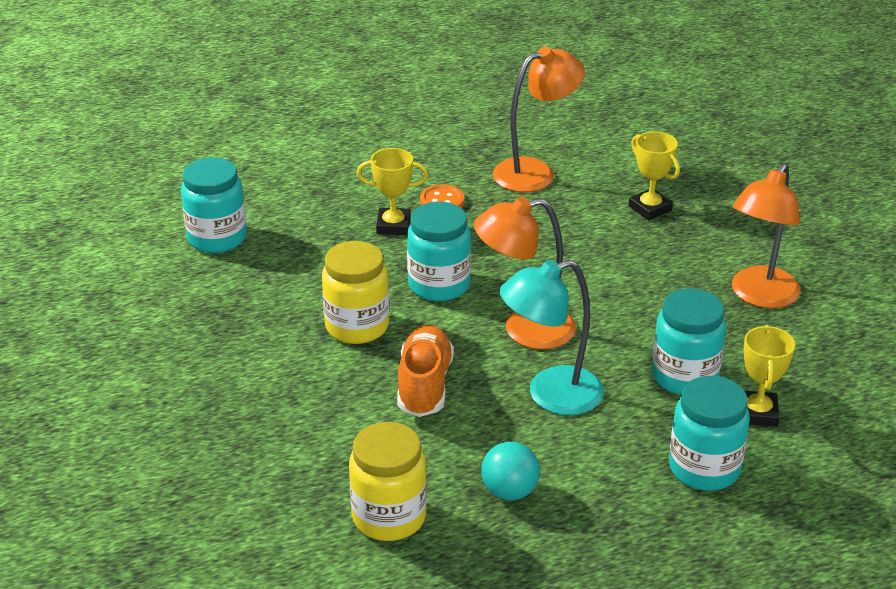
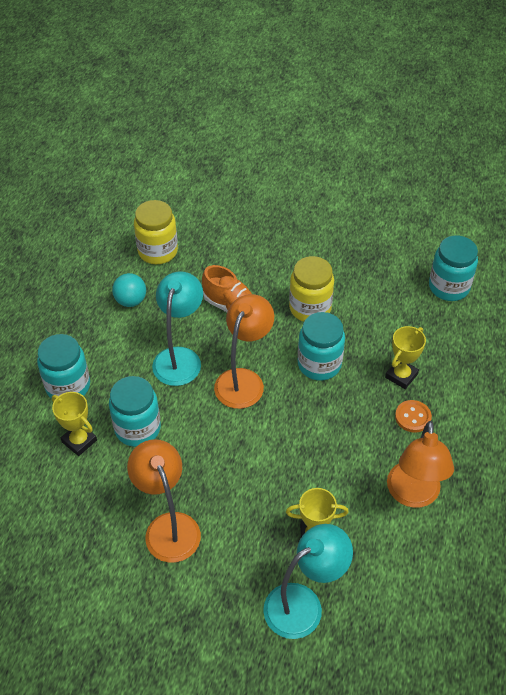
camera: 125 degrees right, 15 degrees up
(719, 189) = (303, 604): none -> turquoise lamp

